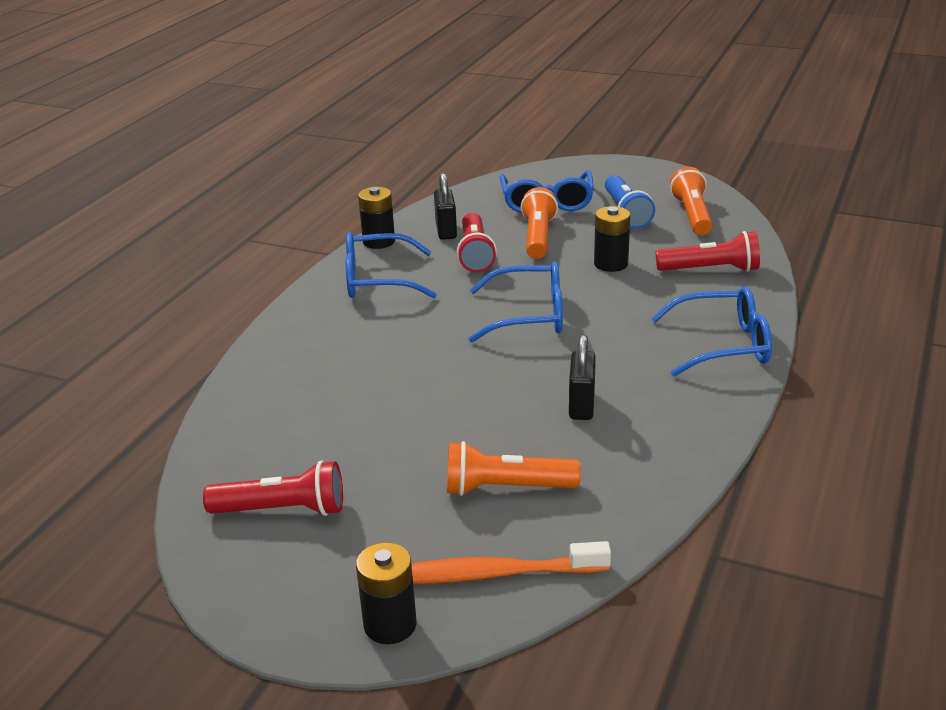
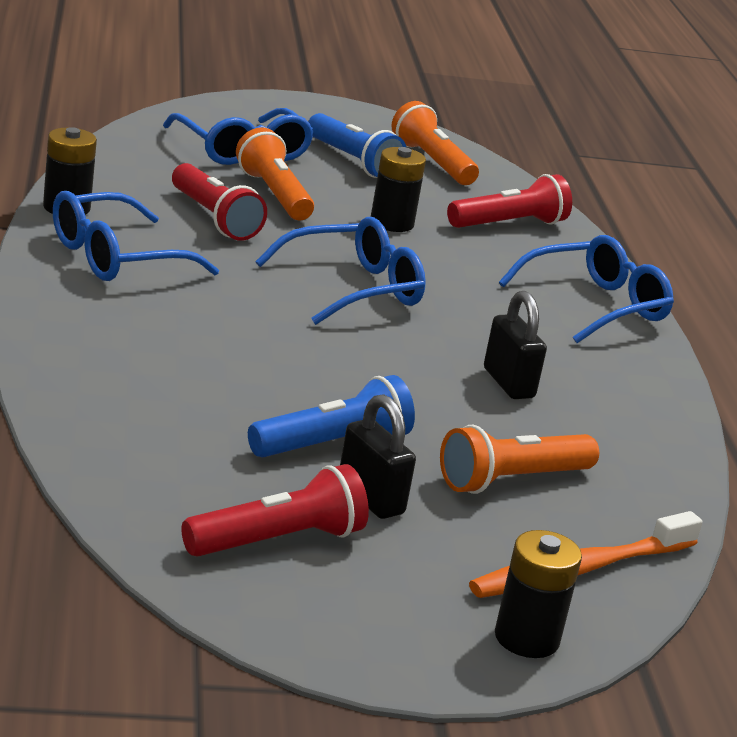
camera: 35 degrees left, 5 degrees down
(394, 439) = (332, 444): none -> blue flashlight
(446, 231) = (146, 190): black padlock -> black padlock (370, 498)

